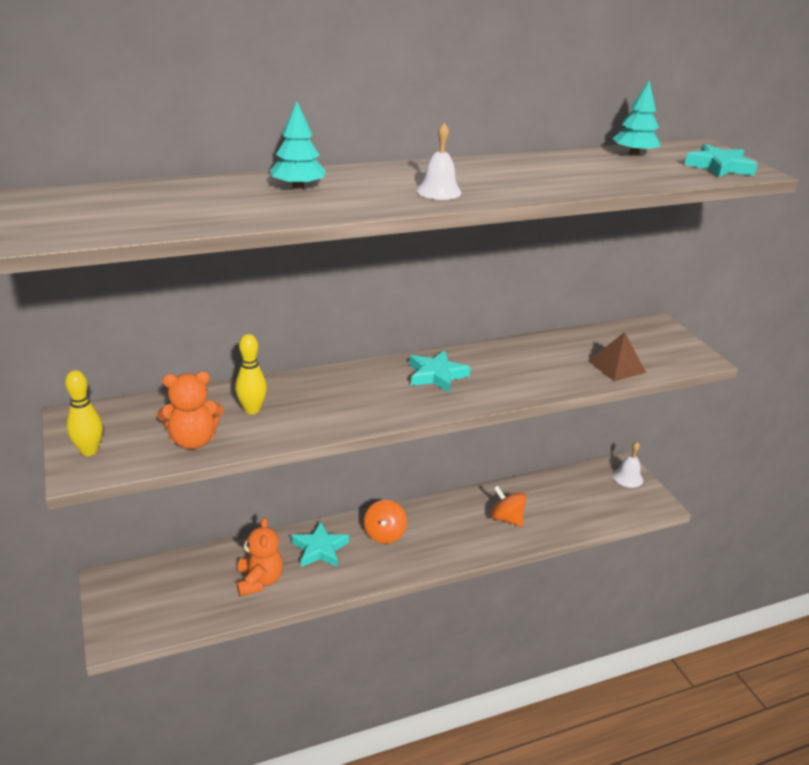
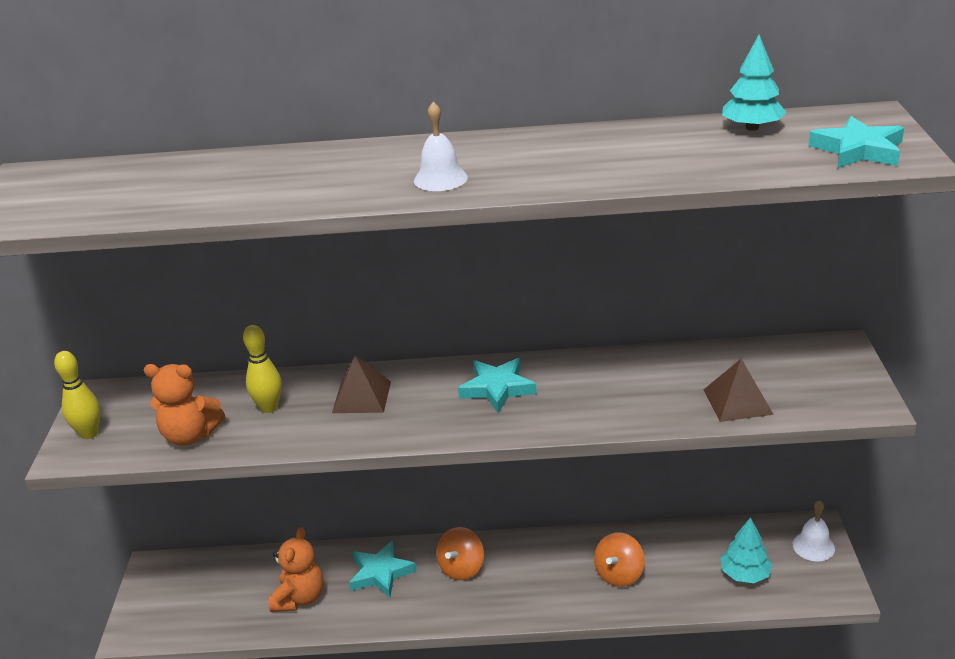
camera: 25 degrees right, 0 degrees up
(298, 187) = (289, 169): turquoise tree -> turquoise tree (745, 574)
(329, 393) = (361, 397): none -> brown pyramid
(506, 518) = (619, 574): orange spinning top -> orange spinning top turned 120 degrees counterclockwise

